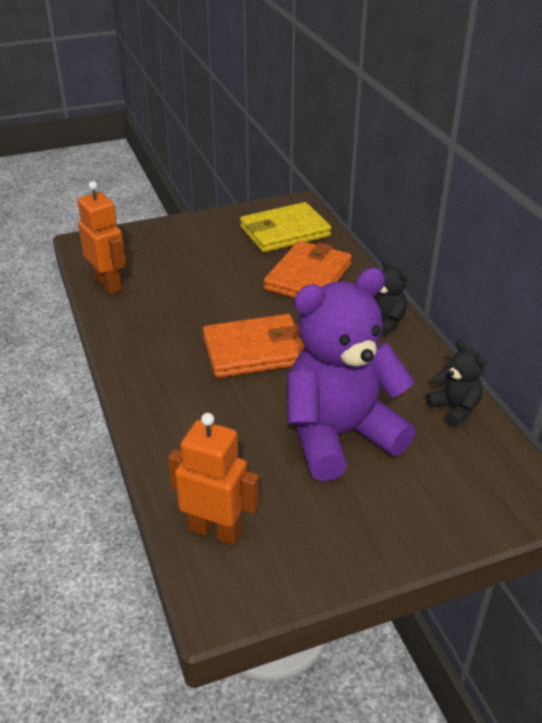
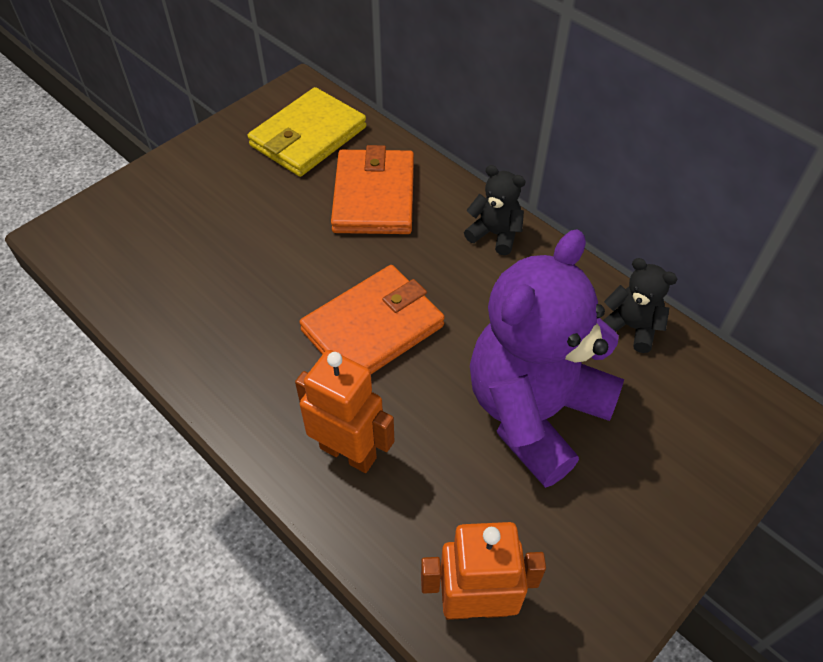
camera: 25 degrees left, 15 degrees up
(108, 284) = (130, 290): orange robot -> orange robot (348, 452)

